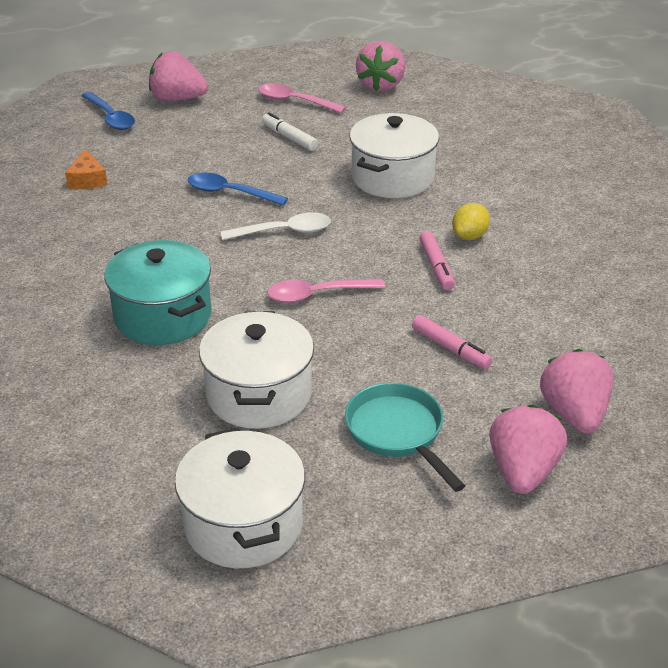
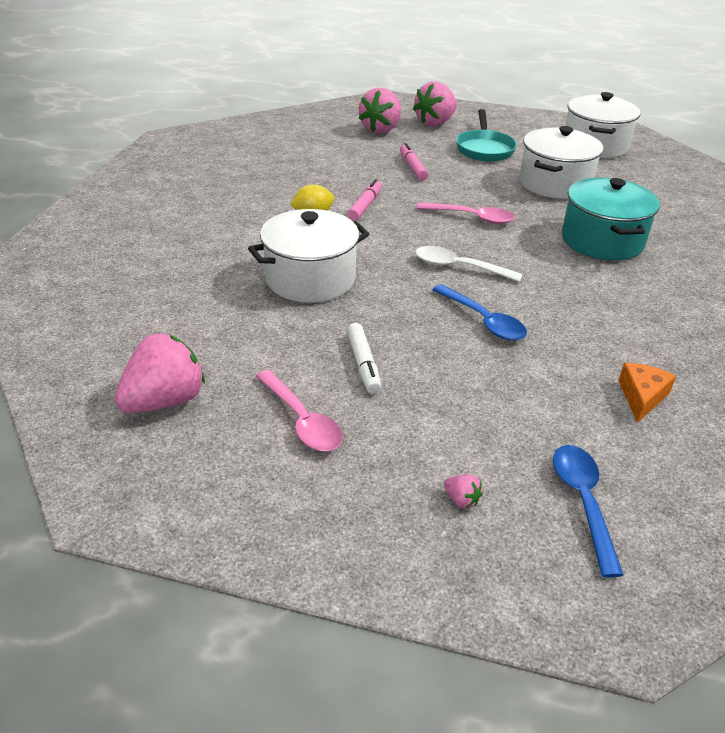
camera: 150 degrees left, 0 degrees up
(177, 99) = (461, 500): pink strawberry -> pink strawberry, size x0.40

